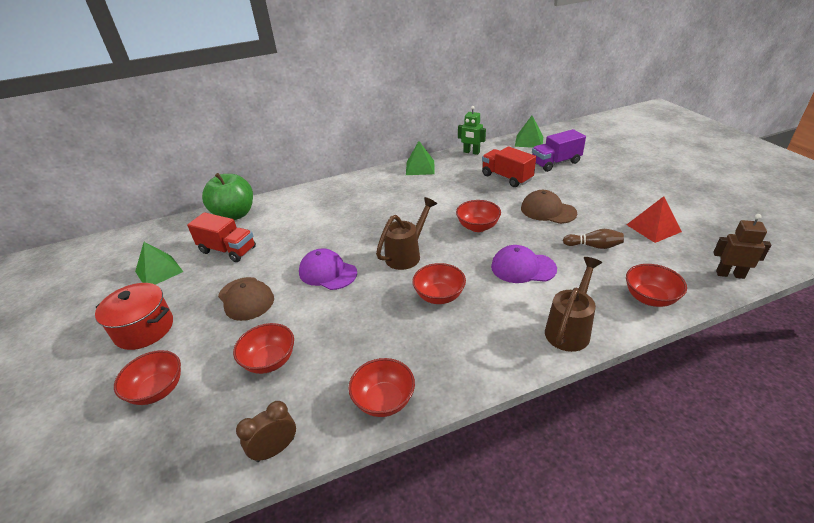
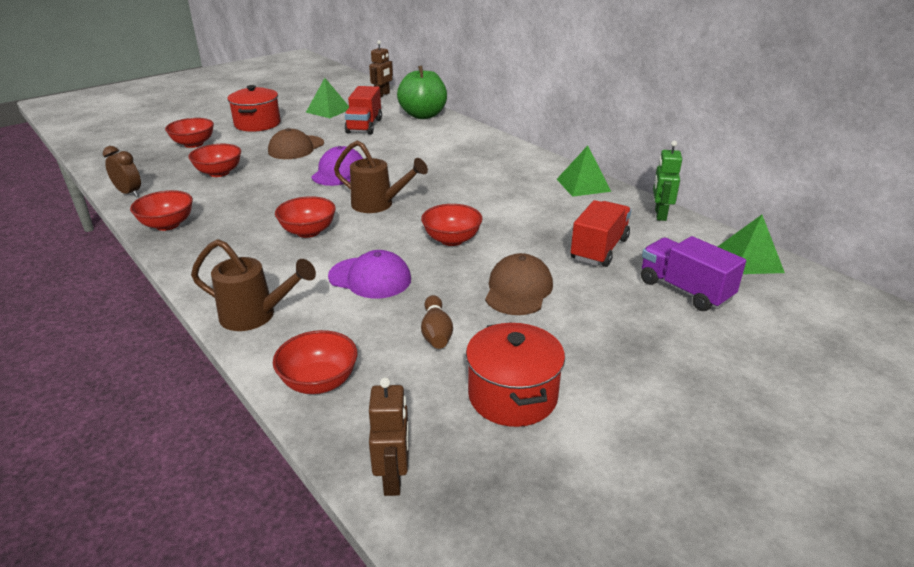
camera: 70 degrees right, 5 degrees down
(153, 233) = (382, 95): none -> brown robot
(523, 267) = (370, 278): purple cap -> purple cap turned 120 degrees clockwise
(653, 228) = (512, 396): red pyramid -> red pot

